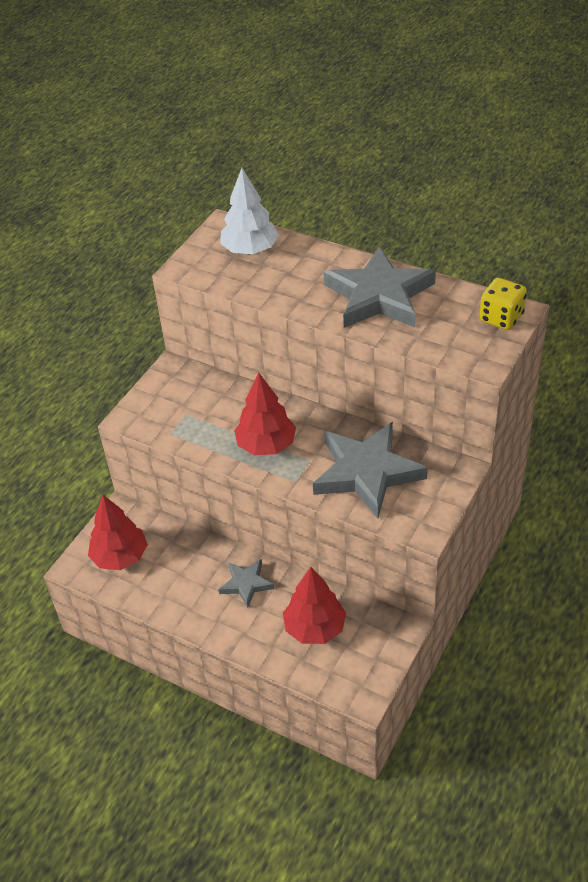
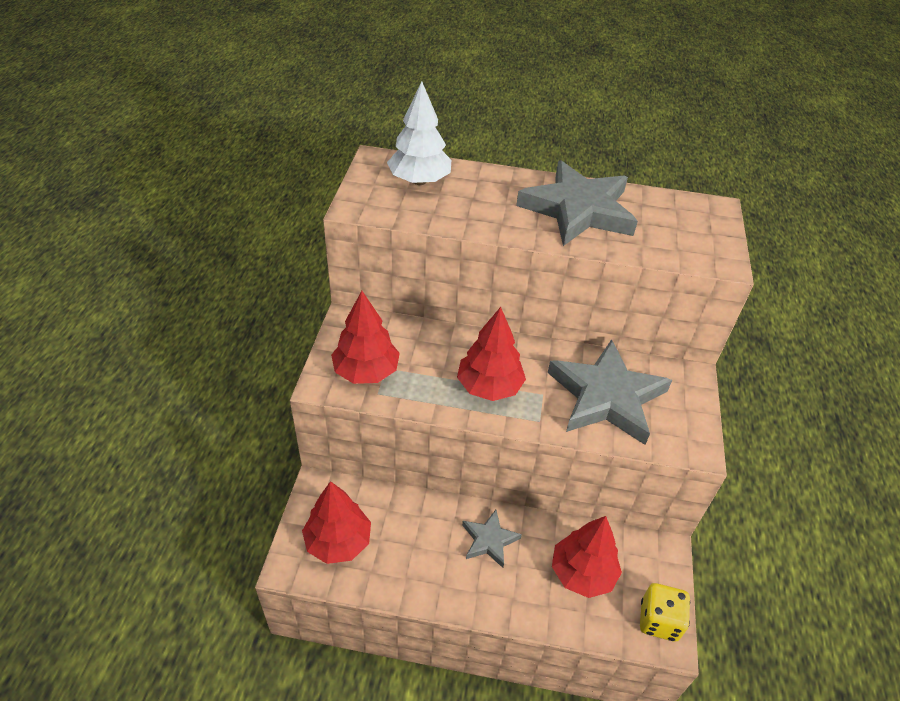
camera: 25 degrees left, 0 degrees up
(168, 414) = (366, 371): none -> red tree
(501, 318) = (707, 216): yellow dice -> yellow dice (659, 620)

